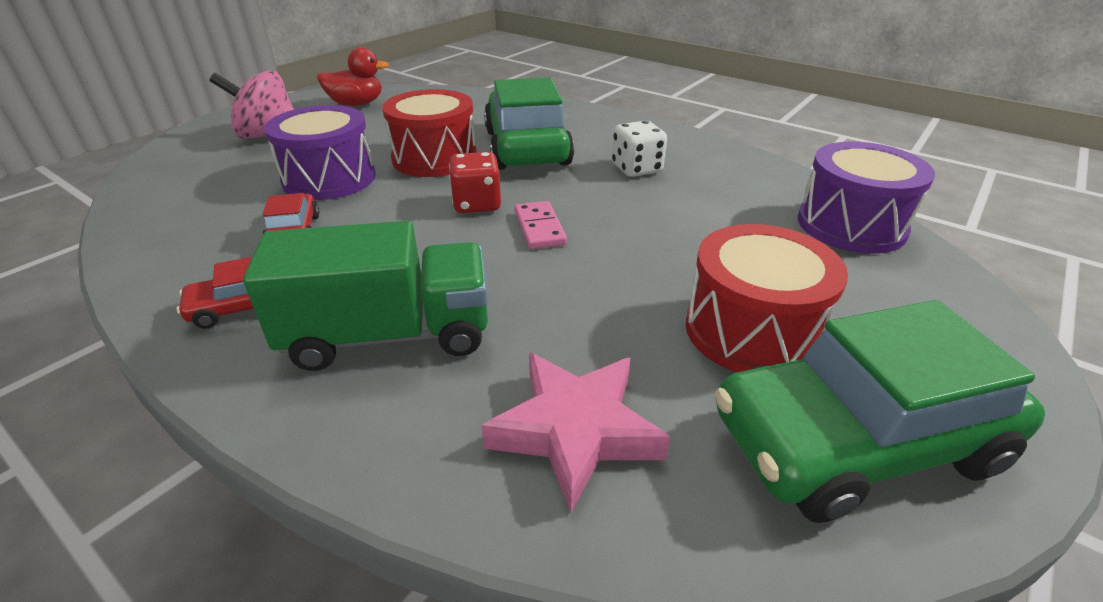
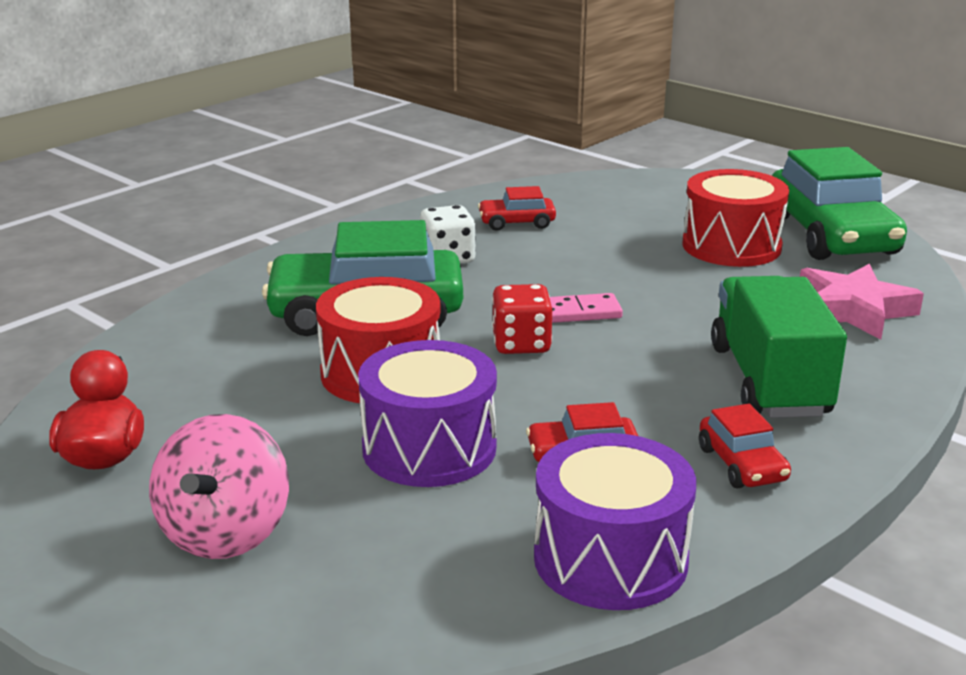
camera: 85 degrees left, 10 degrees down
(735, 194) = (516, 223): none -> red car
(851, 225) = (578, 192): purple drum -> purple drum (610, 559)

